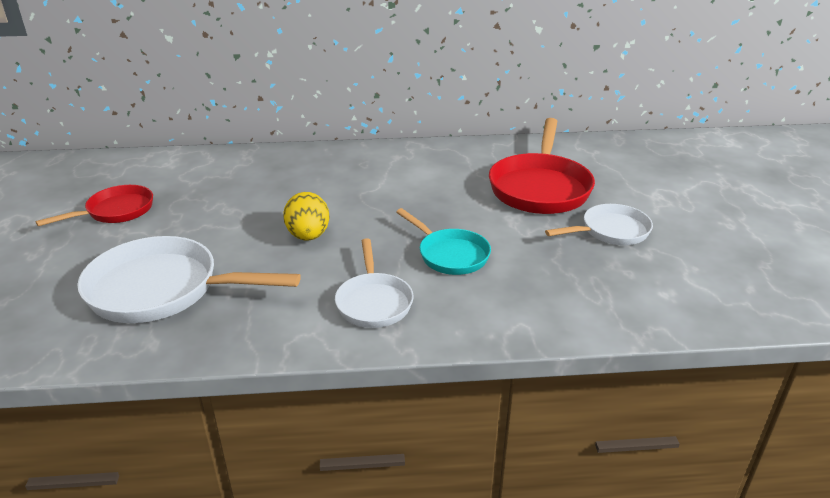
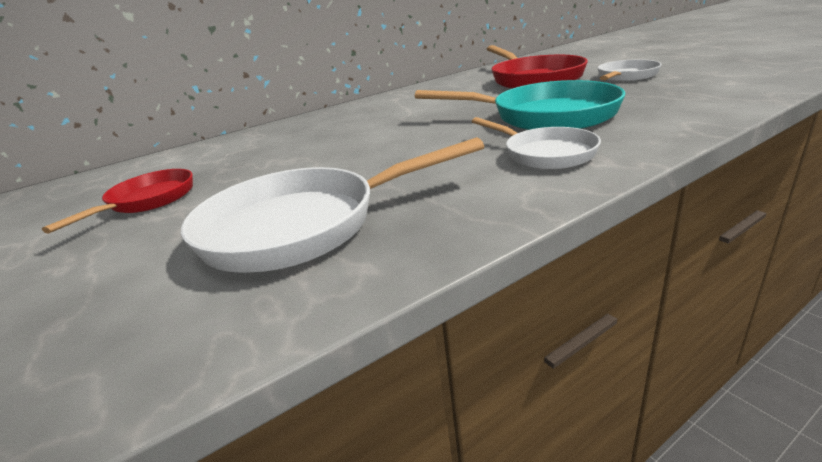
camera: 25 degrees left, 5 degrees down
(308, 236) = (401, 147): yellow egg -> none
(450, 255) = (545, 116): turquoise pan -> turquoise pan, size x1.69

